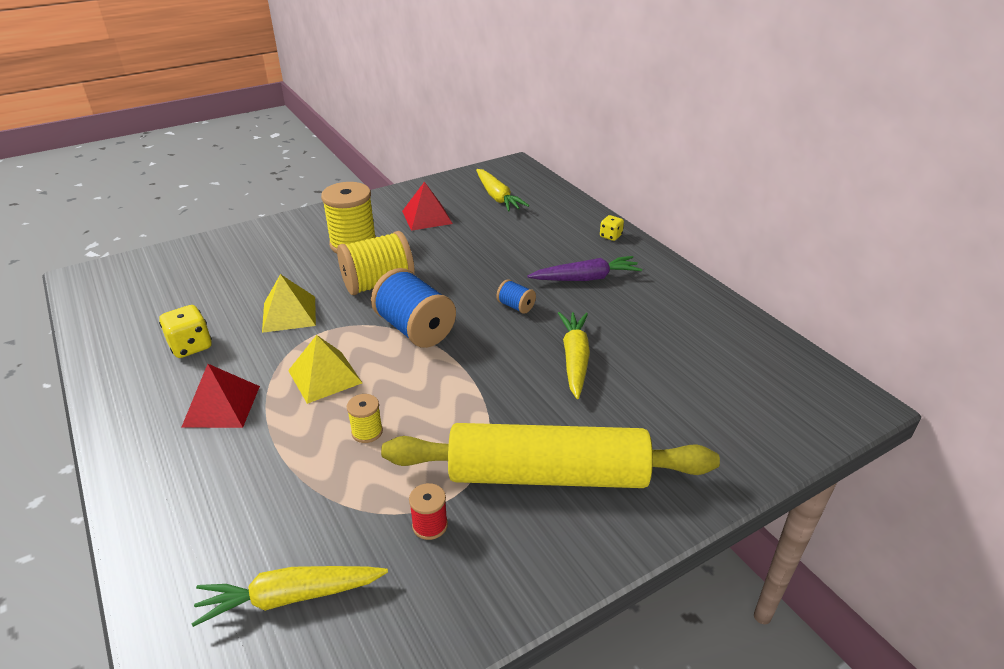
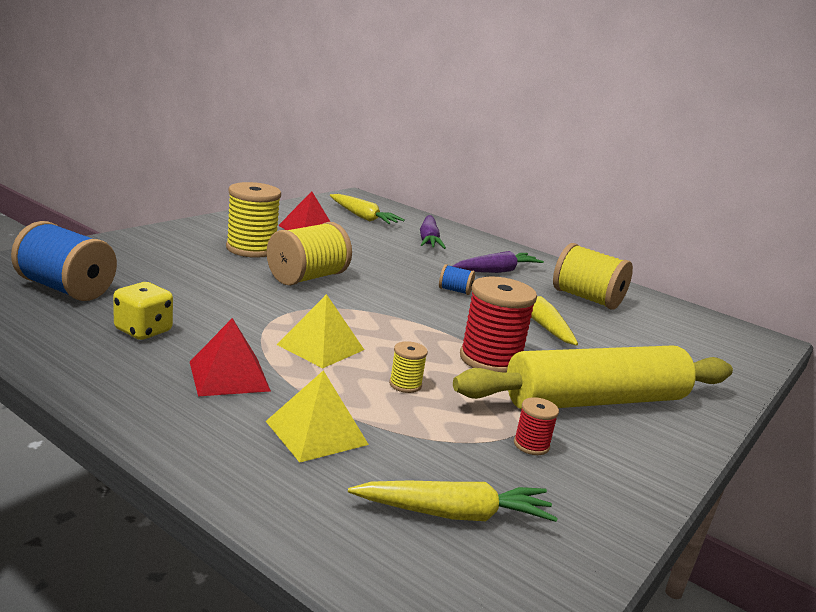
camera: 25 degrees left, 15 degrees down
(289, 314) = (234, 302): yellow pyramid -> yellow pyramid (316, 433)
(290, 597) = (454, 514): yellow carrot -> yellow carrot turned 150 degrees counterclockwise
(415, 329) = (377, 309): blue spool -> blue spool (65, 289)
(477, 406) = (490, 360): none -> red spool
(544, 230) = (428, 240): none -> purple carrot
(610, 236) = (489, 244): yellow dice -> none
(662, 323) = (586, 298): none -> yellow spool

